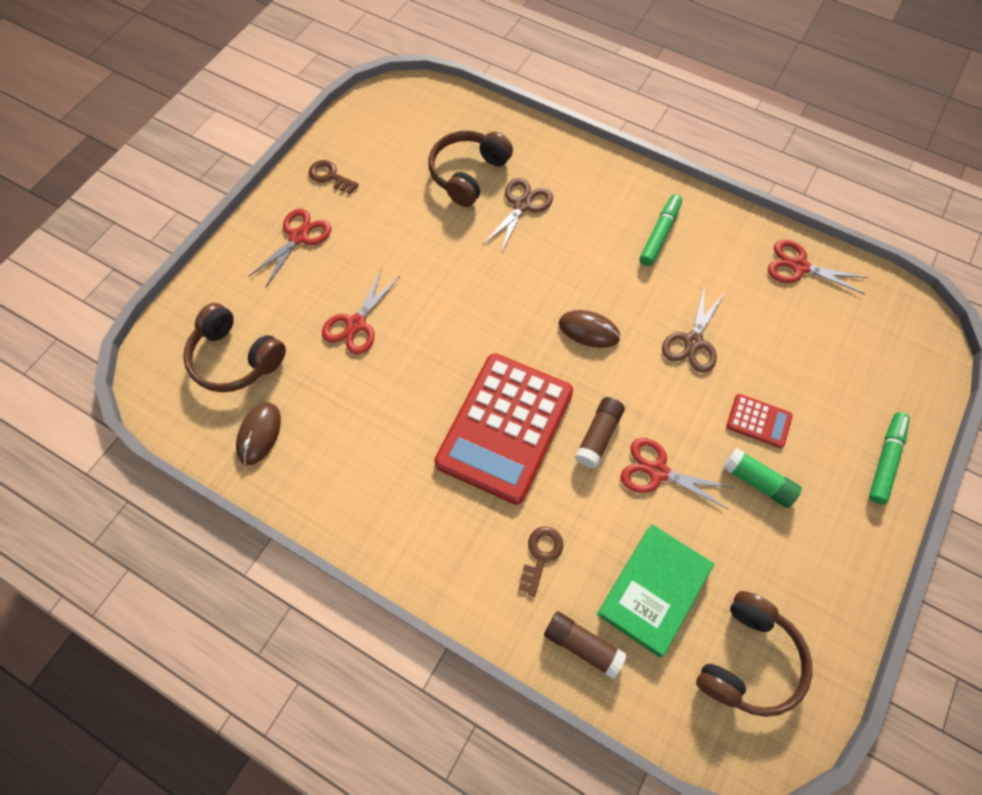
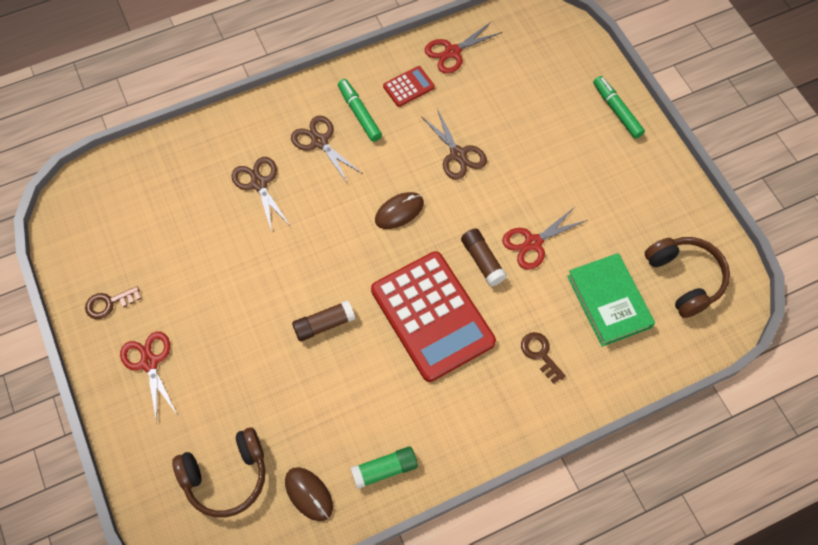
camera: 55 degrees left, 0 degrees up
(356, 324) = (268, 366): red scissors -> none
(468, 174) = (198, 201): brown headphones -> none
(582, 645) = (615, 368): brown glue stick -> brown glue stick (324, 324)
(603, 223) = (319, 142): none -> brown scissors
(758, 421) = (542, 159): red calculator -> red calculator (408, 87)
(758, 481) = (581, 190): green glue stick -> green glue stick (385, 469)

